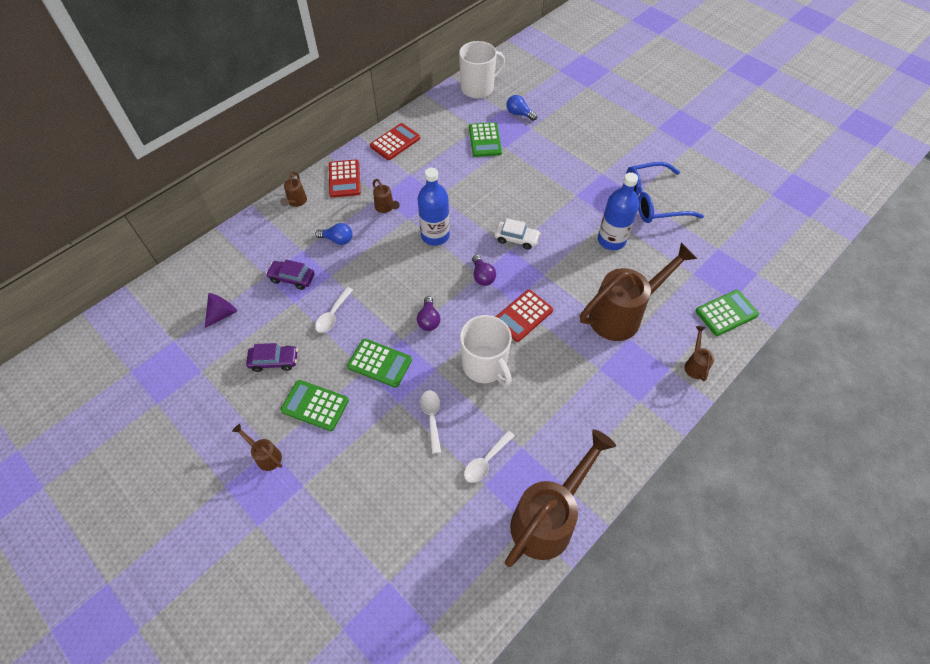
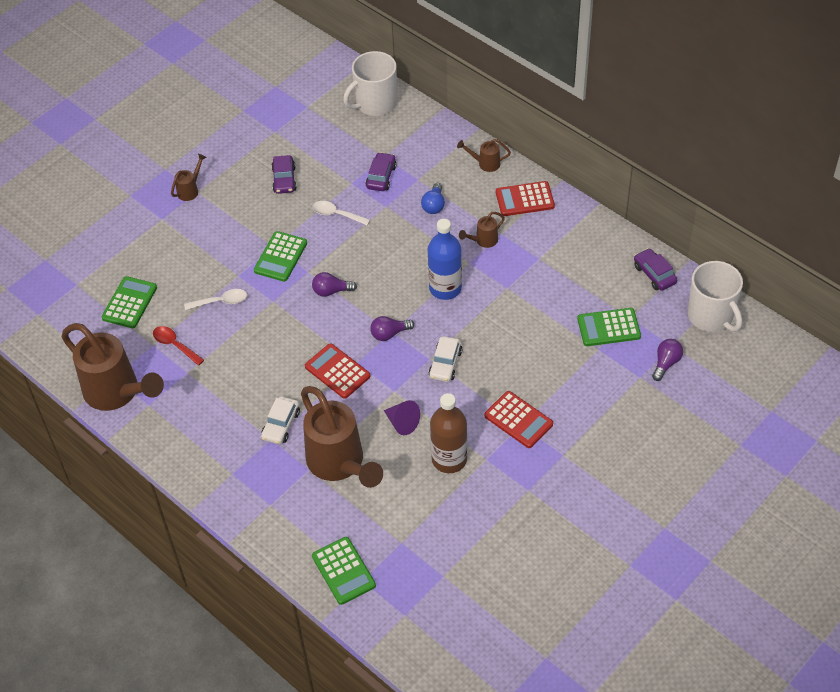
camera: 90 degrees right, 5 degrees down
(222, 314) = (337, 133): purple cone -> purple cone (402, 423)
(315, 405) = (237, 215): green calculator -> green calculator (129, 303)
(395, 142) = (592, 238): red calculator -> red calculator (518, 420)
(436, 112) = (654, 274): none -> purple car
(485, 365) = (276, 340): white mug -> white mug (375, 104)
(486, 461) = (175, 345): white spoon -> red spoon
(519, 114) = (666, 363): blue light bulb -> purple light bulb
(583, 360) = (281, 425): none -> white car
(611, 240) = (449, 459): blue bottle -> brown bottle
(653, 201) = (518, 509): blue glasses -> none
(695, 364) = (274, 529): brown watering can -> none

